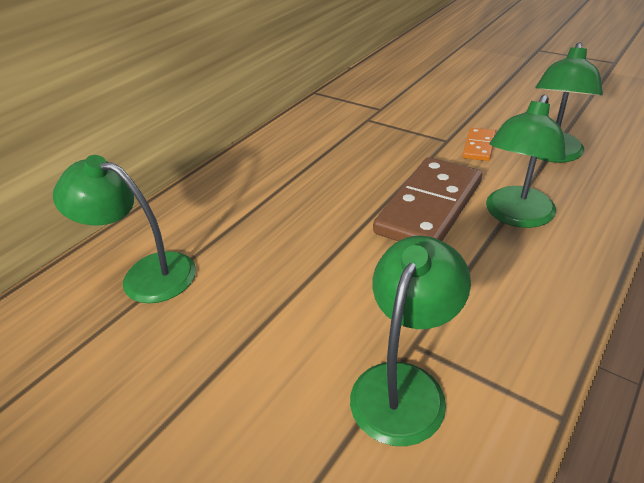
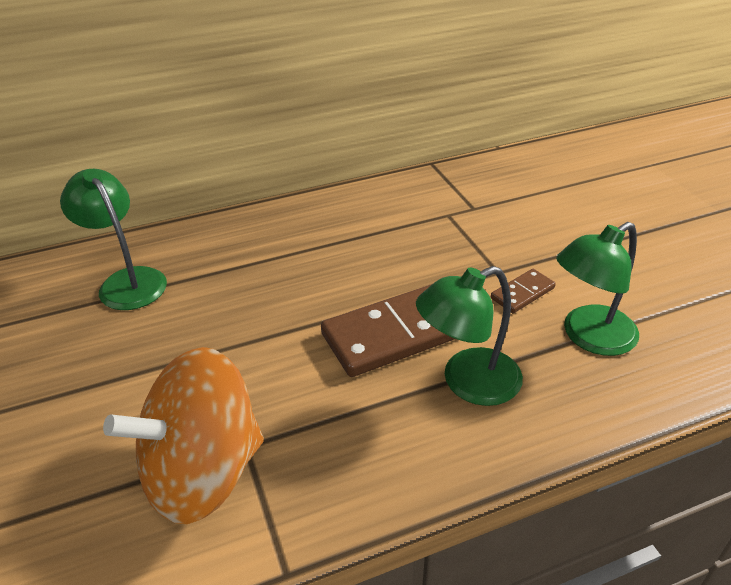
camera: 30 degrees right, 0 degrees up
(404, 385) = (202, 472): green lamp -> orange spinning top
(479, 146) = (522, 293): orange domino -> brown domino

